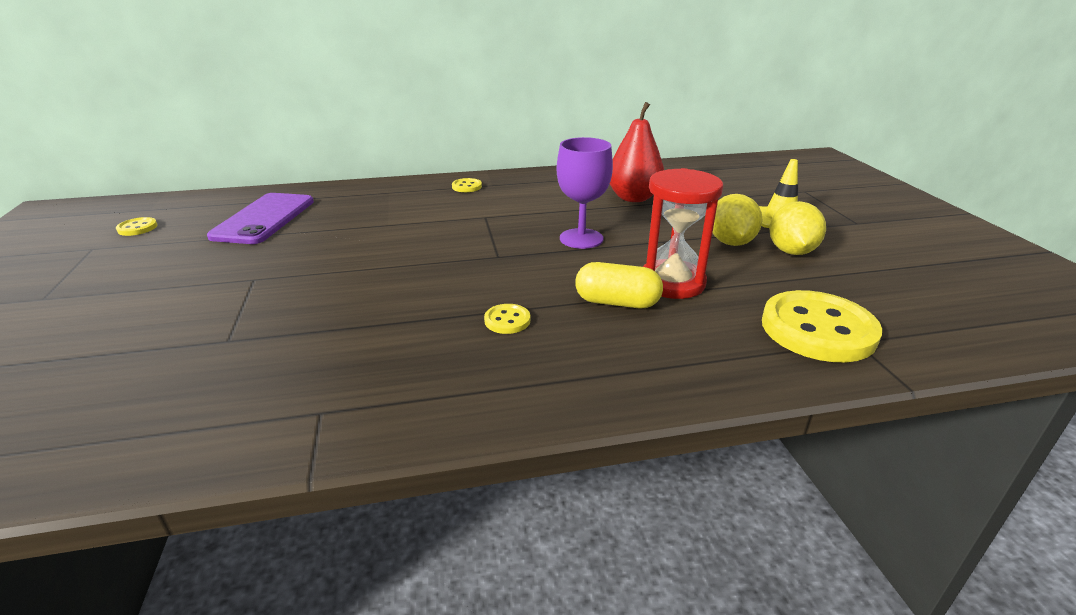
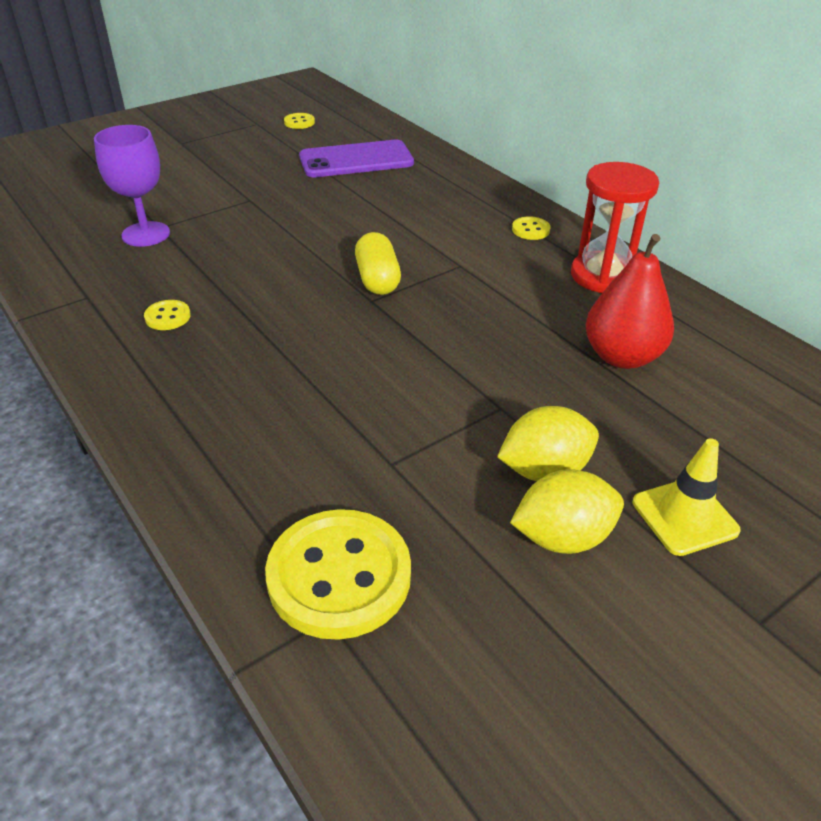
camera: 65 degrees right, 10 degrees up
(507, 320) = (246, 341): yellow button -> yellow button (168, 317)
(581, 239) = (455, 343): purple goblet -> purple goblet (146, 234)
(617, 302) = (317, 401): yellow capsule -> yellow capsule (377, 279)
(672, 282) = (388, 433): red hourglass -> red hourglass (603, 276)

